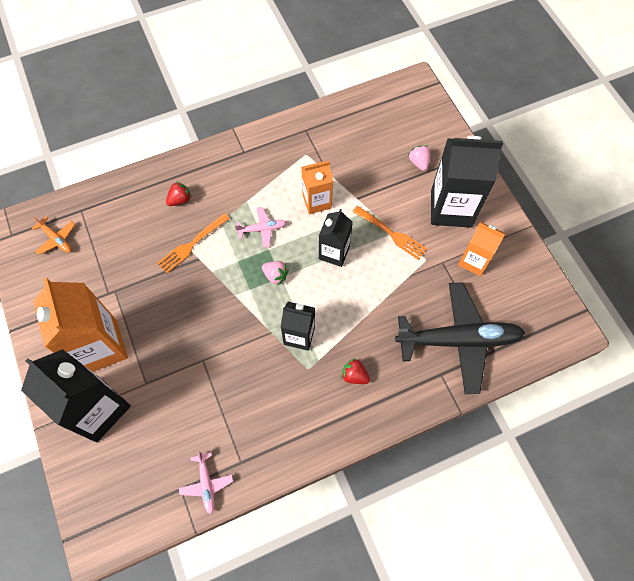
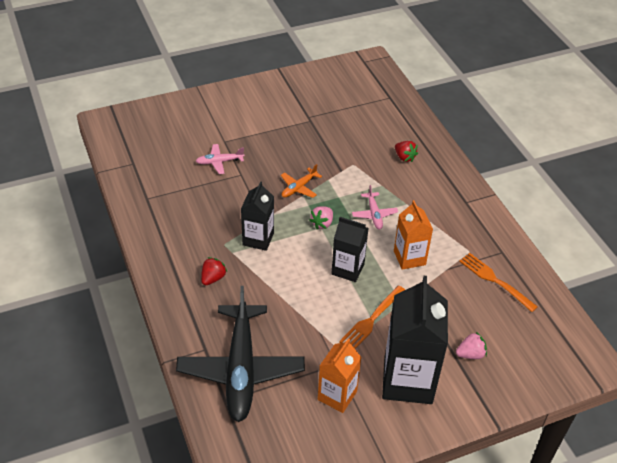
camera: 90 degrees right, 20 degrees down
(56, 239) = (360, 85): orange plane -> orange plane (299, 187)
(98, 409) = (206, 116): black carton -> none
(100, 346) = (260, 115): orange carton -> none
(192, 244) = (356, 166): orange fork -> orange fork (495, 280)
(206, 483) = (134, 178): pink plane -> pink plane (219, 162)

